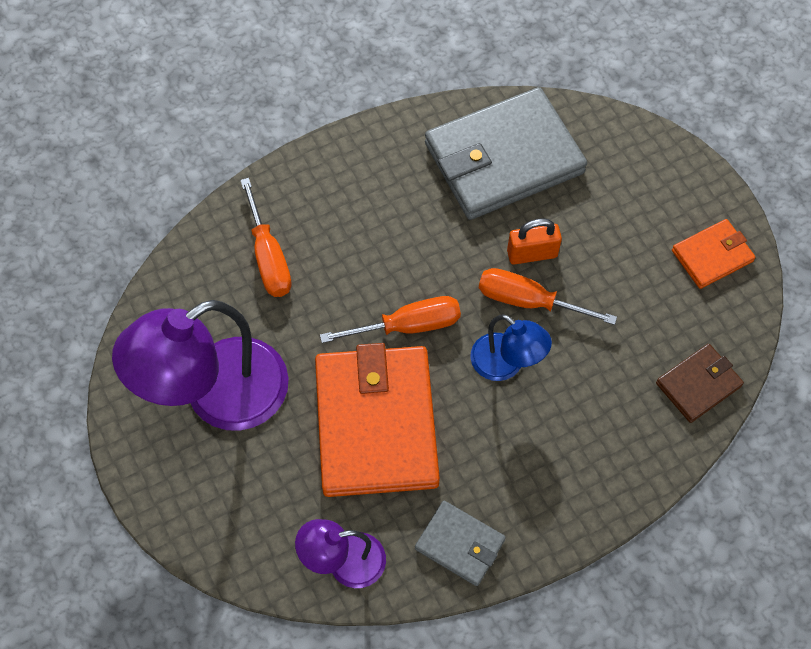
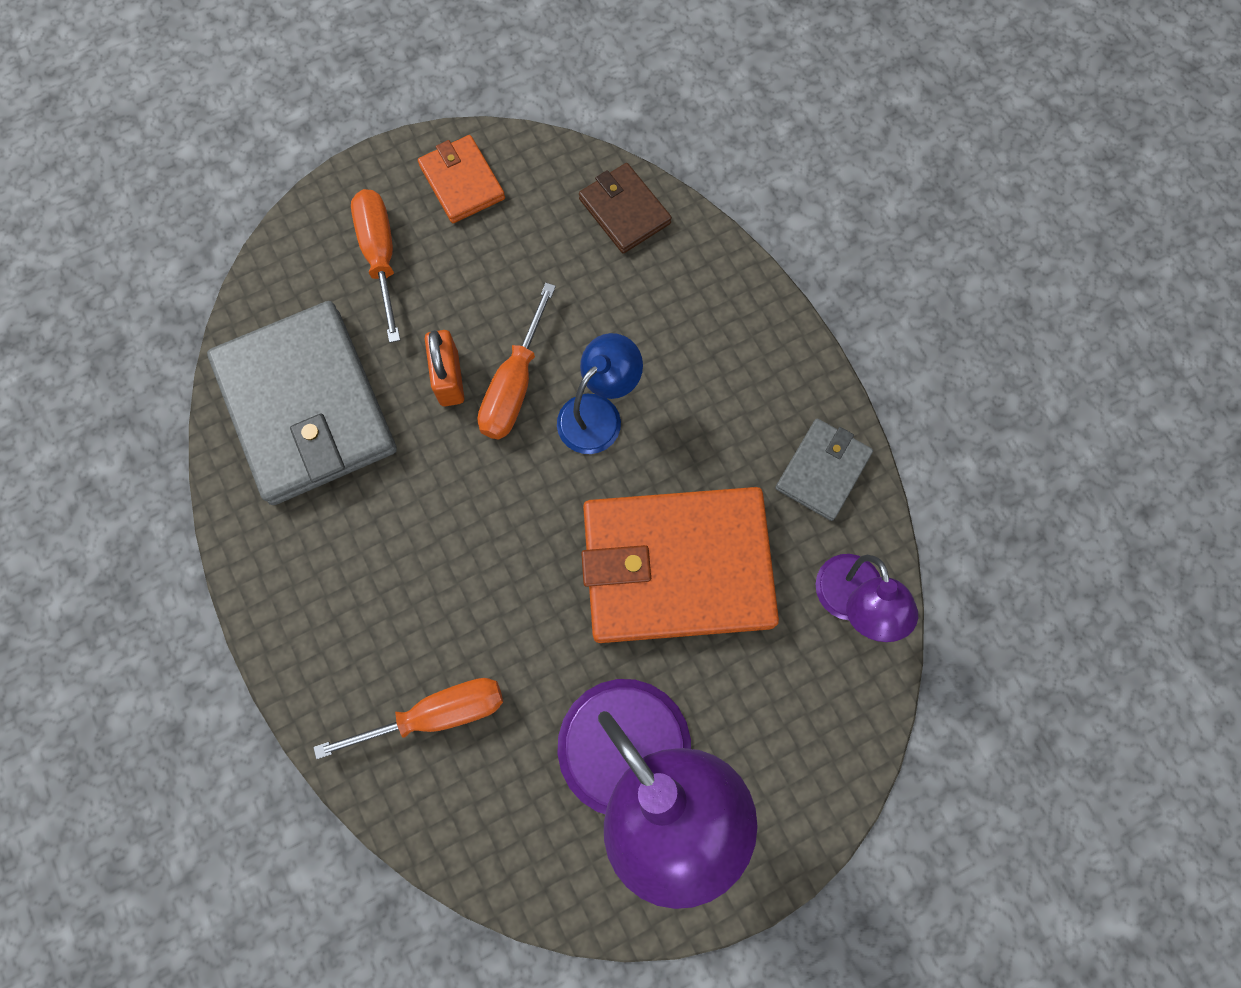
camera: 90 degrees left, 10 degrees up
(407, 326) = (545, 529): orange screwdriver -> orange screwdriver (381, 257)

